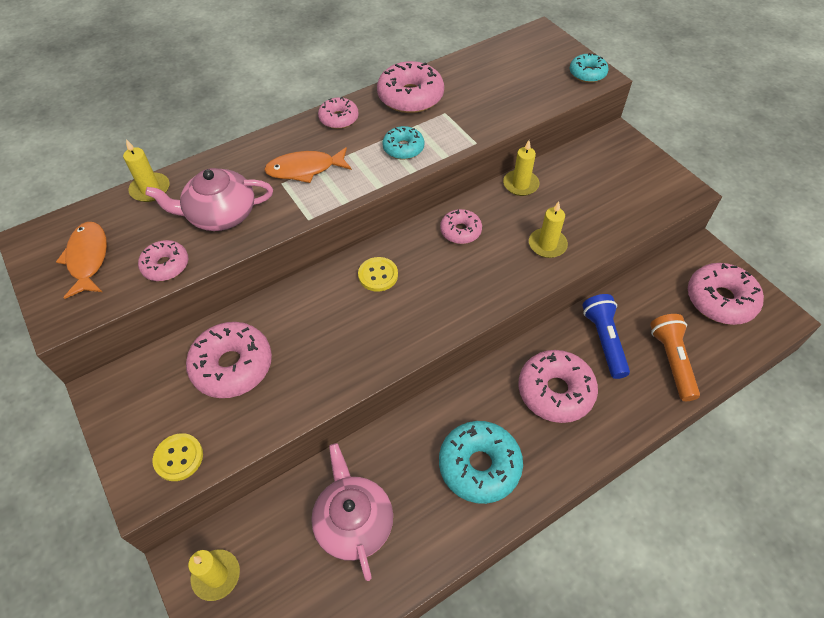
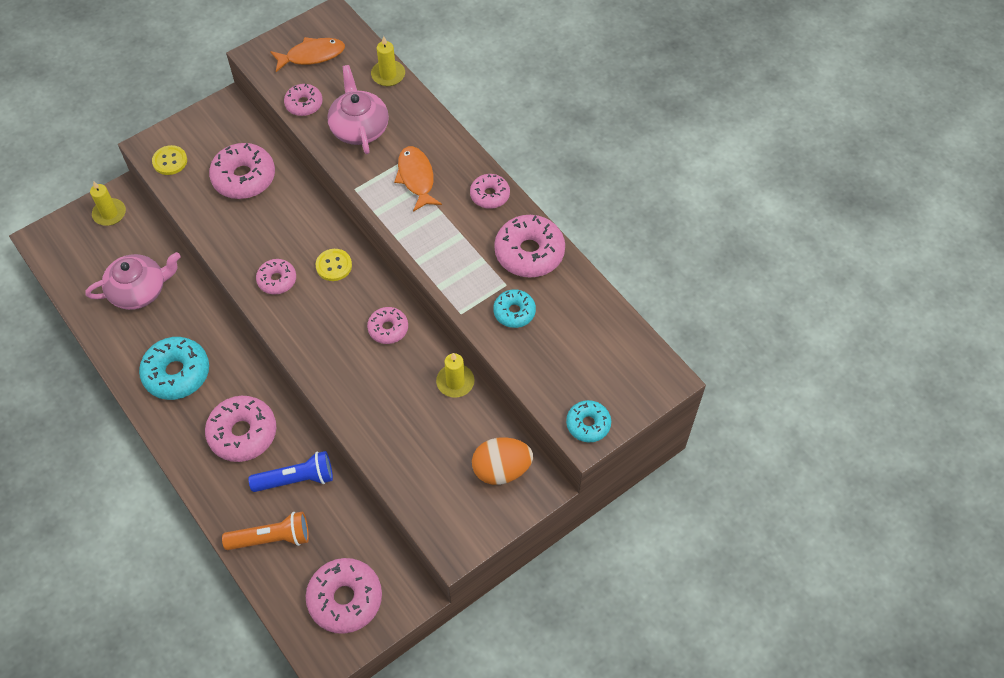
camera: 85 degrees right, 5 degrees up
(391, 327) = (277, 280): none -> pink donut
(403, 148) = (449, 252): turquoise donut -> turquoise donut (514, 312)
(547, 245) = (372, 404): yellow candle -> none
(606, 158) = (501, 469): none -> orange egg

